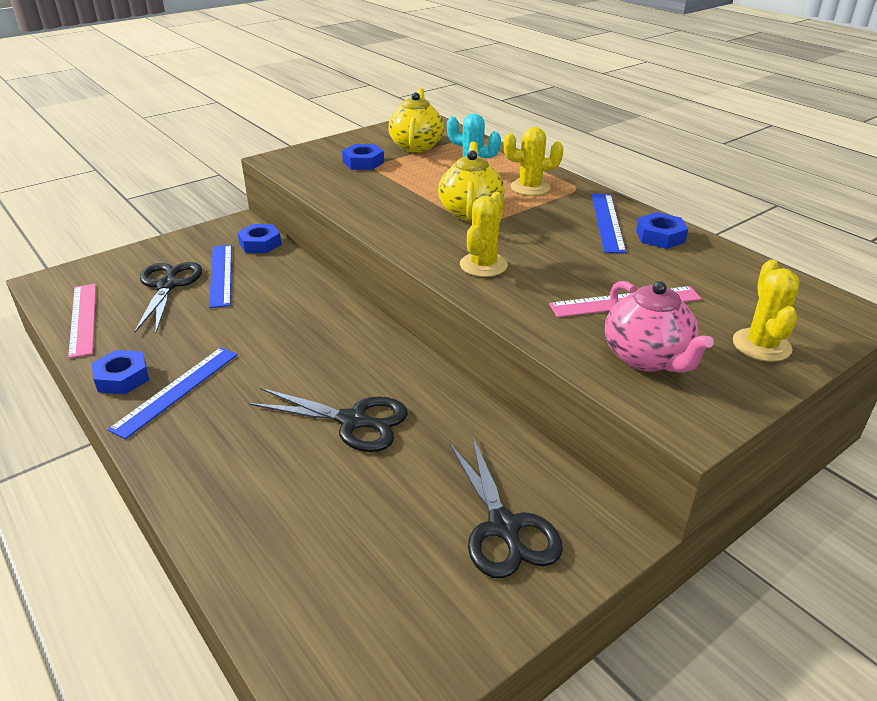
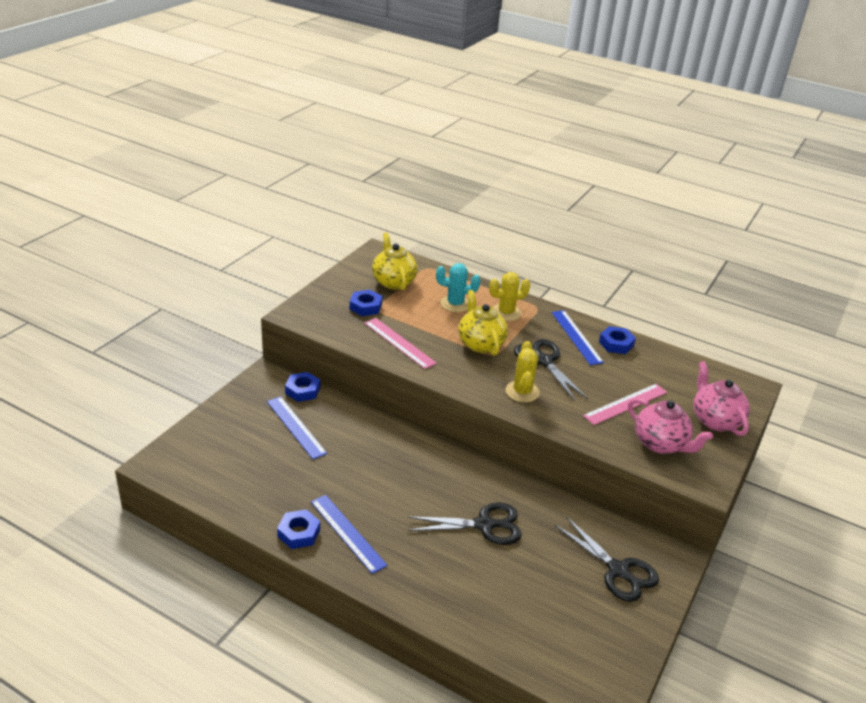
camera: 25 degrees left, 0 degrees up
(83, 319) = (220, 491): pink ruler -> pink ruler (399, 343)
(167, 285) = (261, 446): black scissors -> black scissors (543, 361)
(177, 390) = (348, 533): blue ruler -> blue ruler turned 45 degrees counterclockwise
(761, 345) = (715, 420): yellow cactus -> pink teapot

